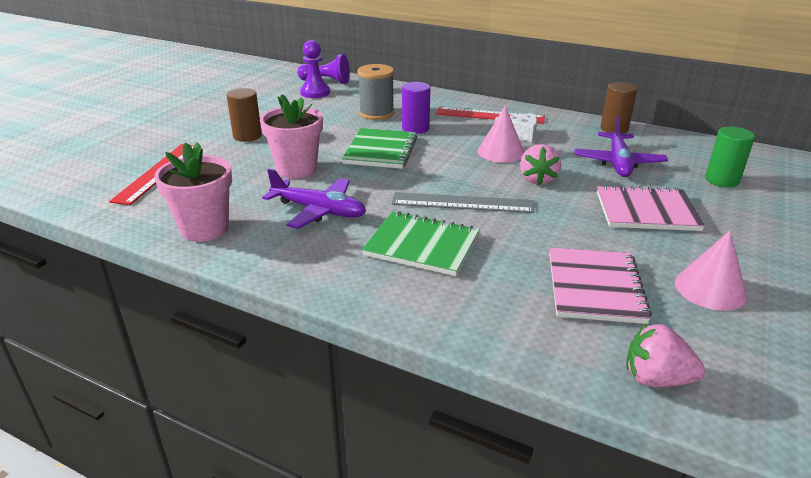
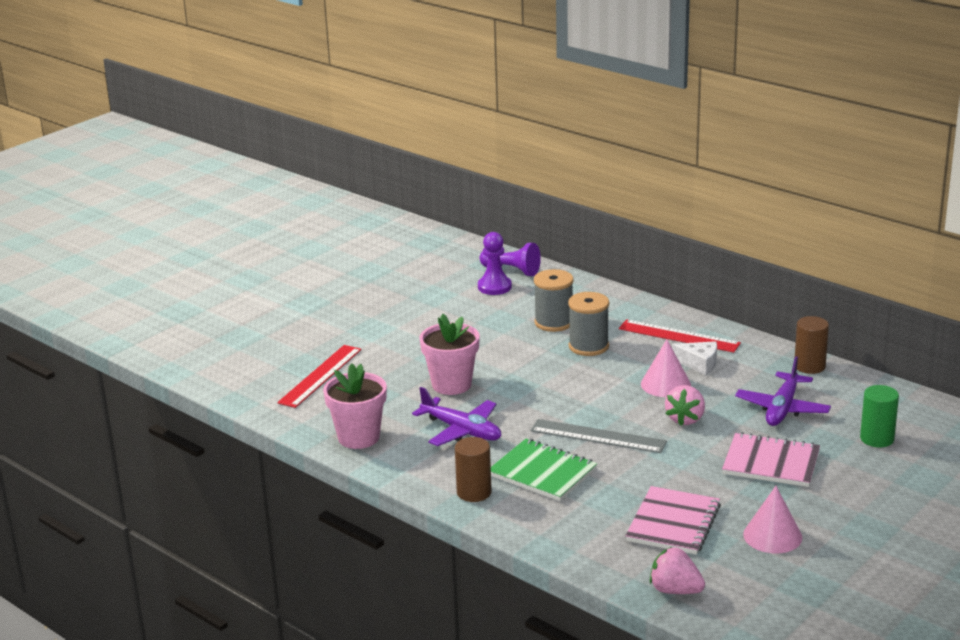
camera: 15 degrees right, 5 degrees down
(247, 136) = (410, 340): brown cylinder -> brown cylinder (474, 492)
(380, 150) = (541, 371): green notebook -> none
(415, 128) = (588, 346): purple cylinder -> grey spool

